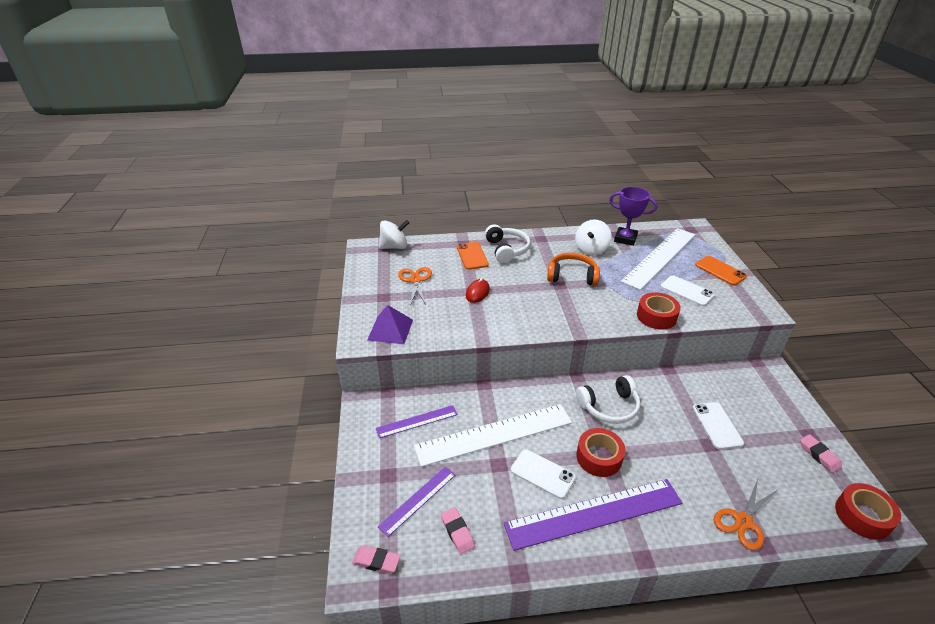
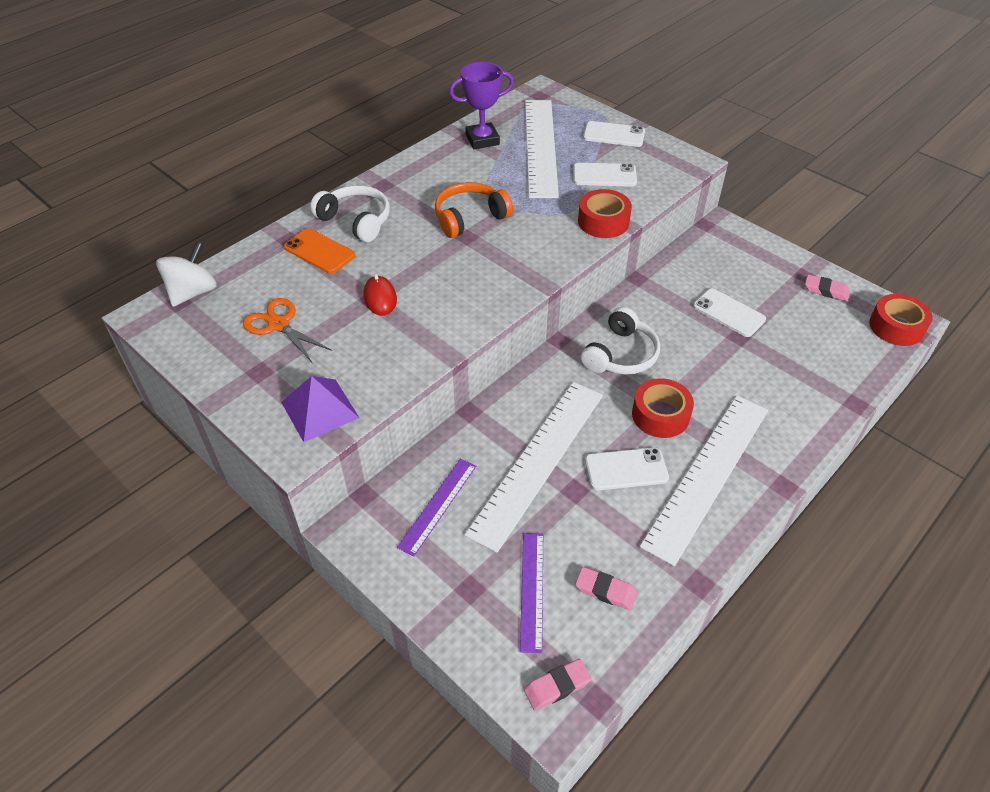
camera: 40 degrees left, 10 degrees up
(591, 249) = (457, 172): white spinning top -> none
(593, 513) = (707, 474): purple ruler -> white ruler
(720, 271) = (614, 135): orange phone -> white phone
(743, 521) = (824, 393): orange scissors -> none

